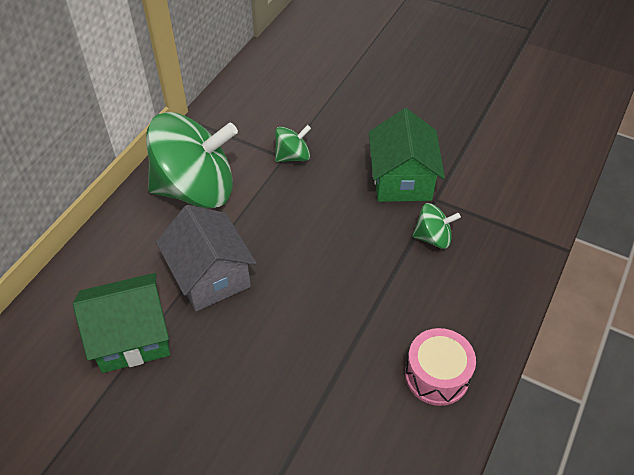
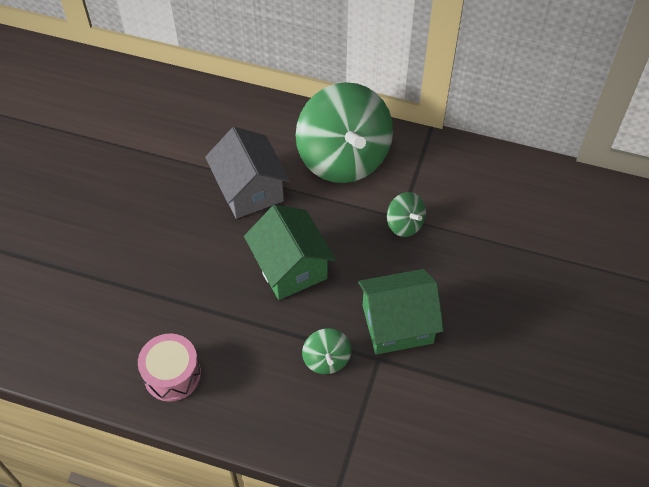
camera: 80 degrees right, 5 degrees up
(132, 337) = (184, 153): green house -> green house (290, 267)
(210, 276) = (249, 190): grey house -> grey house turned 75 degrees counterclockwise

